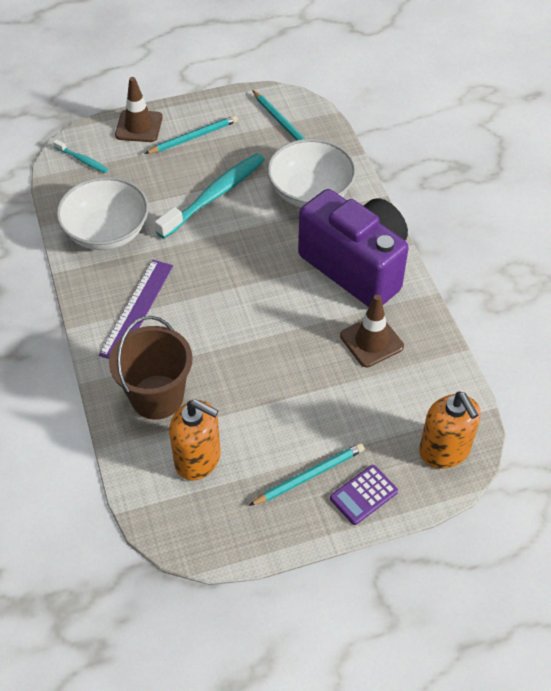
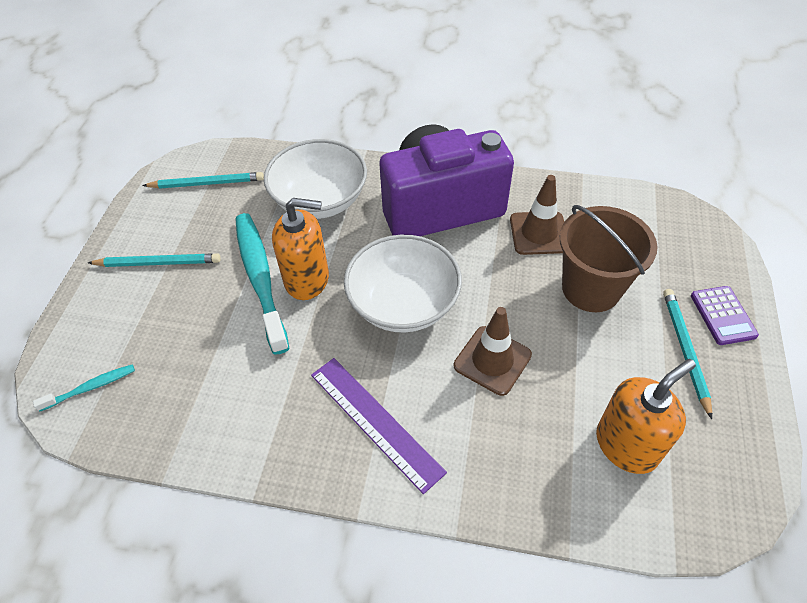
camera: 60 degrees left, 0 degrees up
(107, 232) = (231, 407): white bowl -> white bowl (403, 303)
(139, 126) = (92, 306): brown traffic cone -> brown traffic cone (492, 360)
(157, 397) = (519, 452): brown bucket -> brown bucket (591, 288)
(193, 137) = (158, 262): turquoise pencil -> turquoise pencil turned 90 degrees clockwise
(444, 450) = (690, 236): orange soap dispenser -> orange soap dispenser (307, 279)

